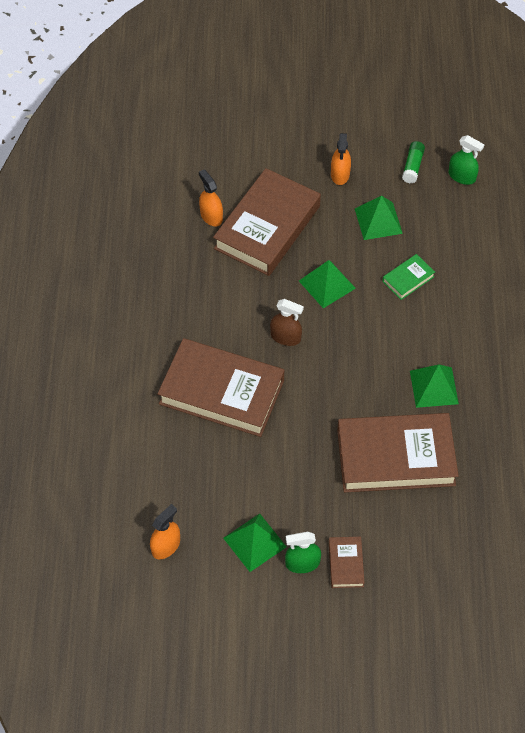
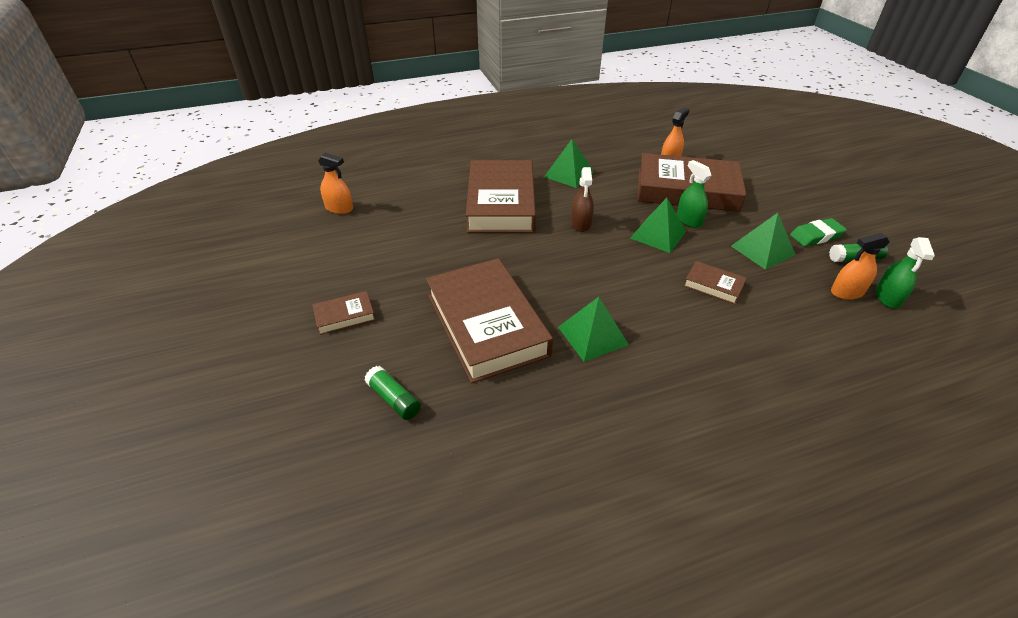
camera: 70 degrees right, 15 degrees down
(254, 542) = (355, 253): green pyramid -> green pyramid (568, 174)
(302, 563) = (339, 286): green spray bottle -> green spray bottle (689, 220)
(340, 174) = (788, 216): orange spray bottle -> orange spray bottle (847, 292)
(375, 173) = (816, 236): none -> green eraser
(408, 279) = (713, 285): green book -> brown book
(454, 542) = (394, 399): none -> green glue stick

